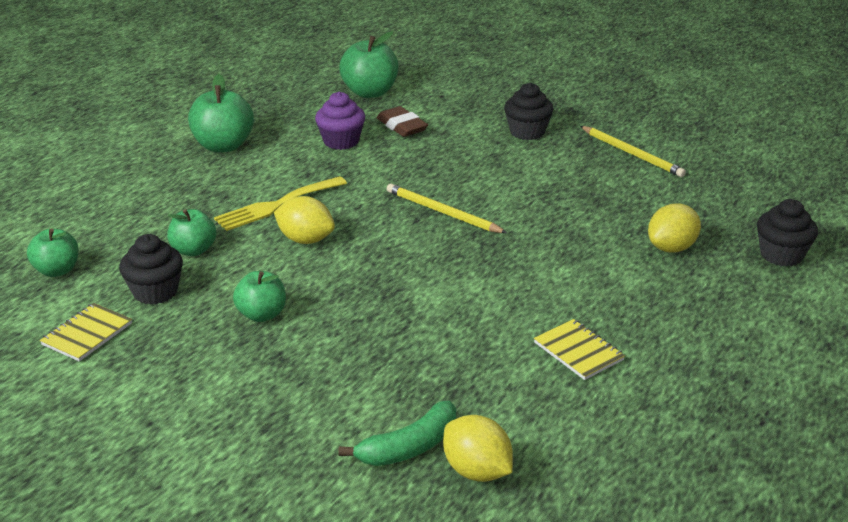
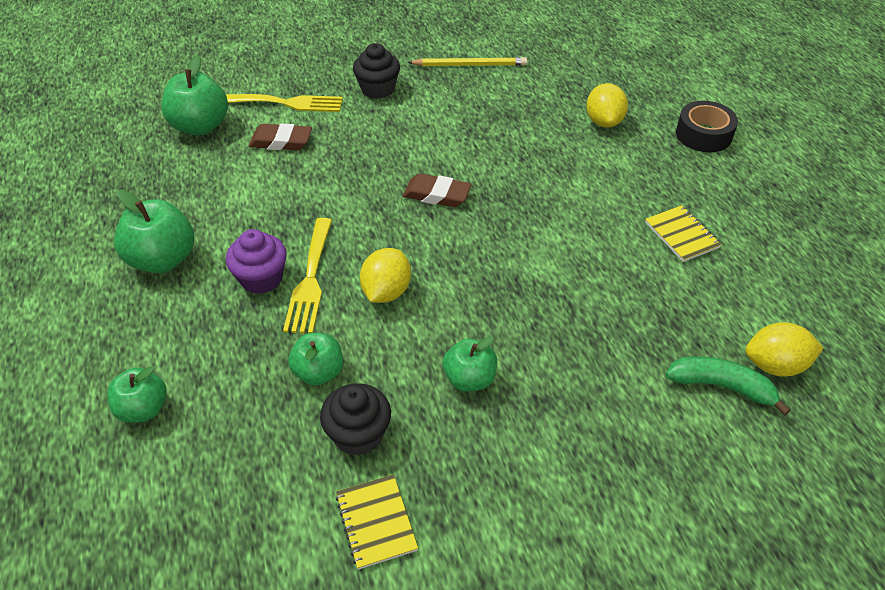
camera: 50 degrees left, 15 degrees up
(57, 270) = (236, 494): green apple -> green apple (143, 409)
(305, 240) = (386, 292): yellow lemon -> yellow lemon turned 45 degrees counterclockwise
(341, 141) = (257, 186): purple cupcake -> purple cupcake (261, 278)
(409, 447) = (721, 386): green banana -> green banana turned 75 degrees counterclockwise
(442, 212) = (437, 195): yellow pencil -> brown eraser
(448, 108) = (287, 103): none -> yellow fork
(578, 351) = (681, 235): yellow notebook -> yellow notebook turned 60 degrees clockwise
(751, 309) = (703, 134): none -> black tape
(781, 255) = (658, 86): black cupcake -> none

